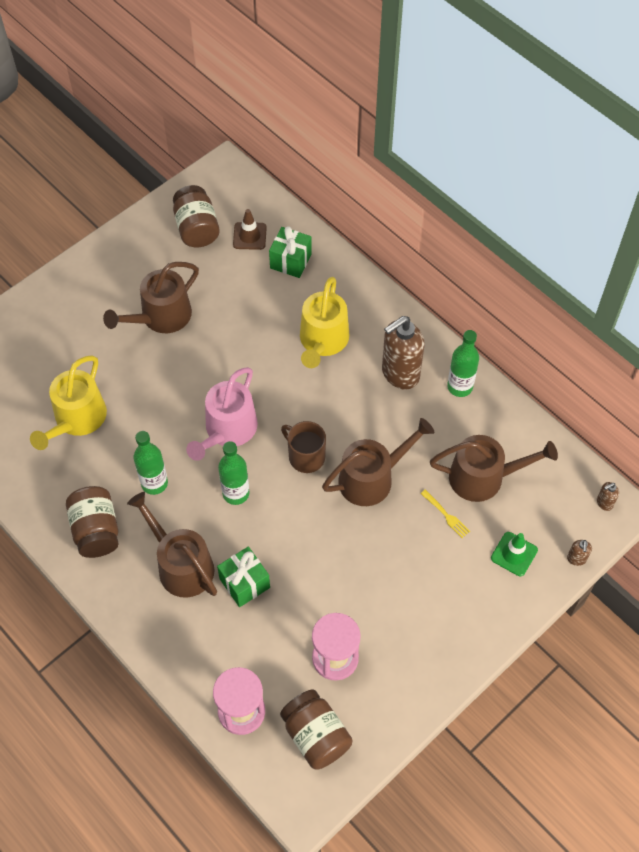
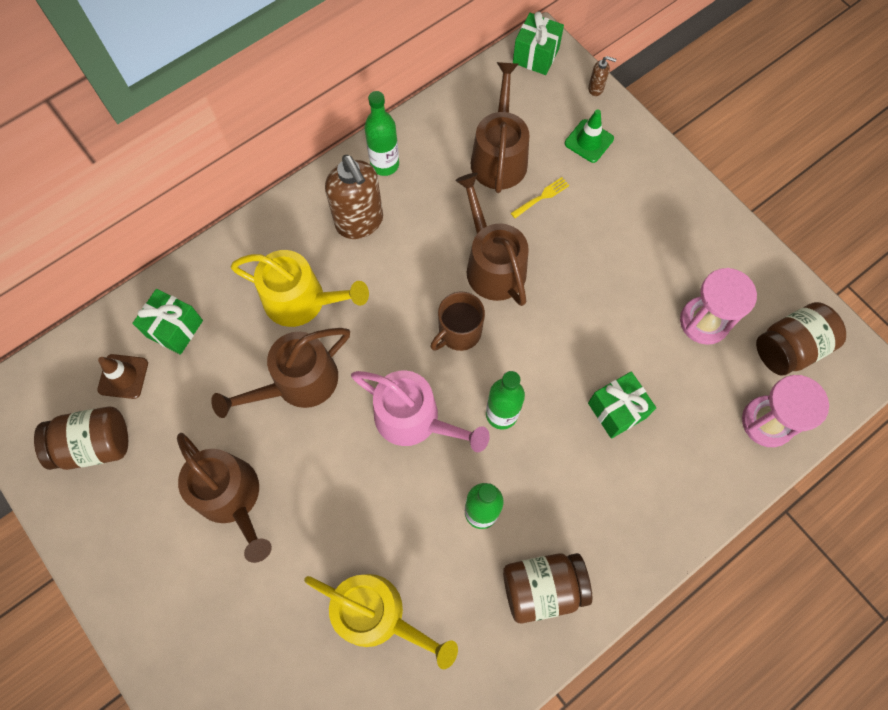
camera: 85 degrees left, 10 degrees up
(181, 565) = (593, 482): brown watering can -> brown watering can (298, 382)
(604, 503) = (536, 56): brown soap dispenser -> green gift

